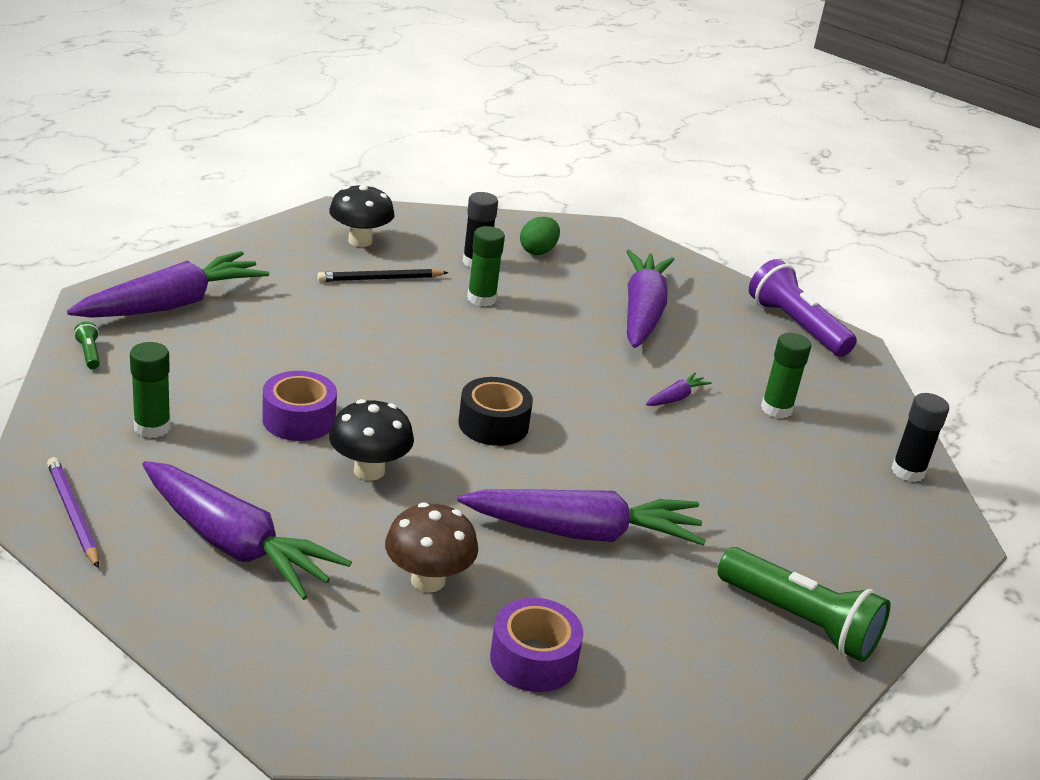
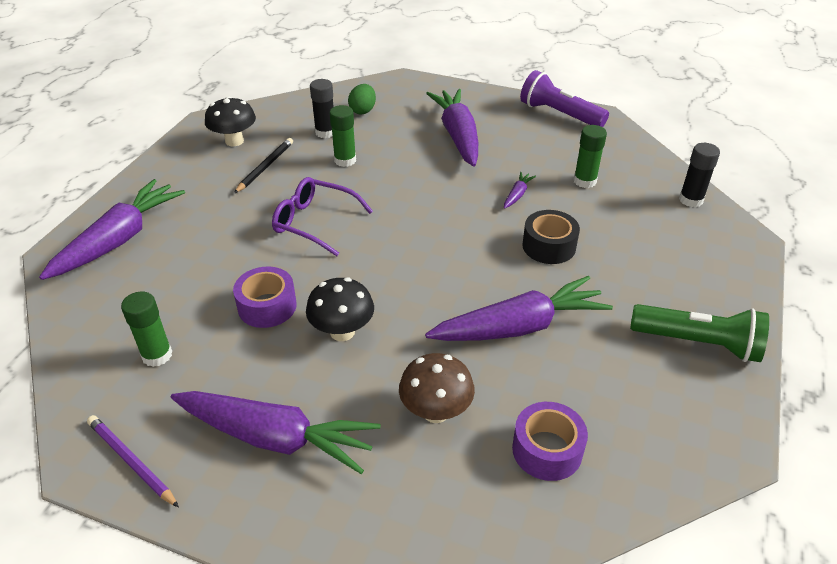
camera: 15 degrees left, 10 degrees up
(89, 353) = (73, 306): green flashlight -> none
(380, 279) = (265, 167): black pencil -> black pencil turned 150 degrees clockwise
(404, 353) = (314, 222): none -> purple glasses
(493, 424) = (409, 260): black tape -> black tape (549, 246)

